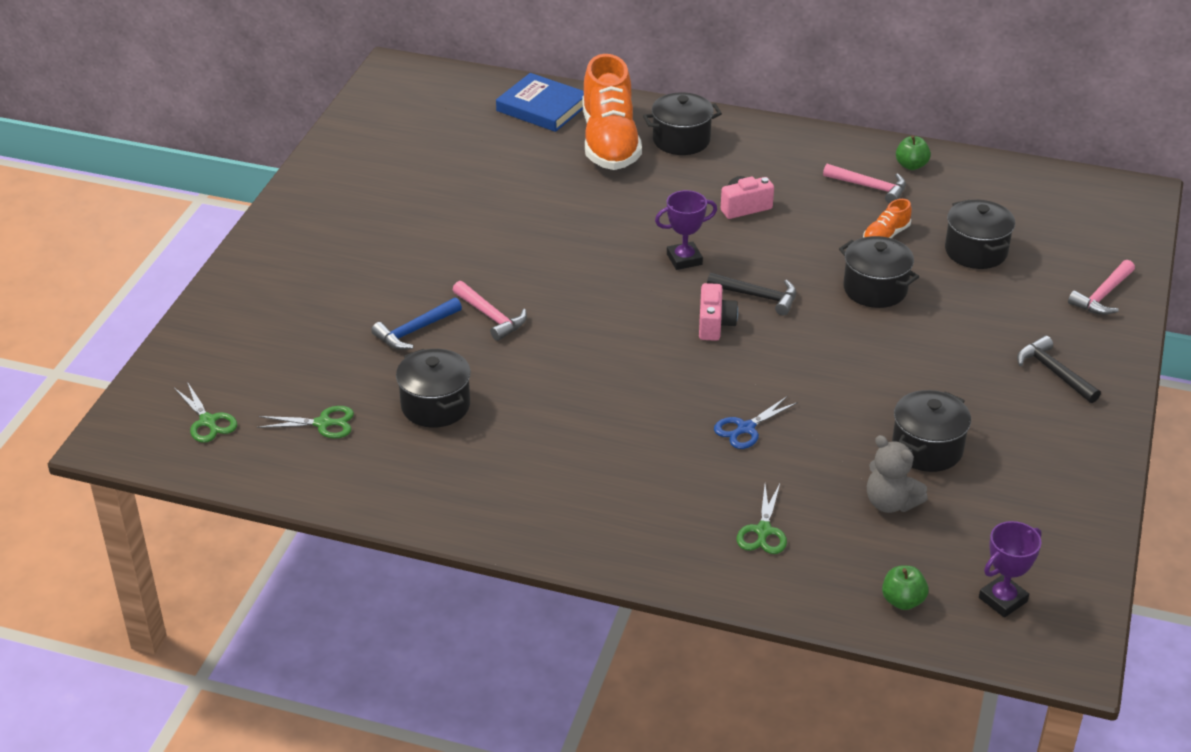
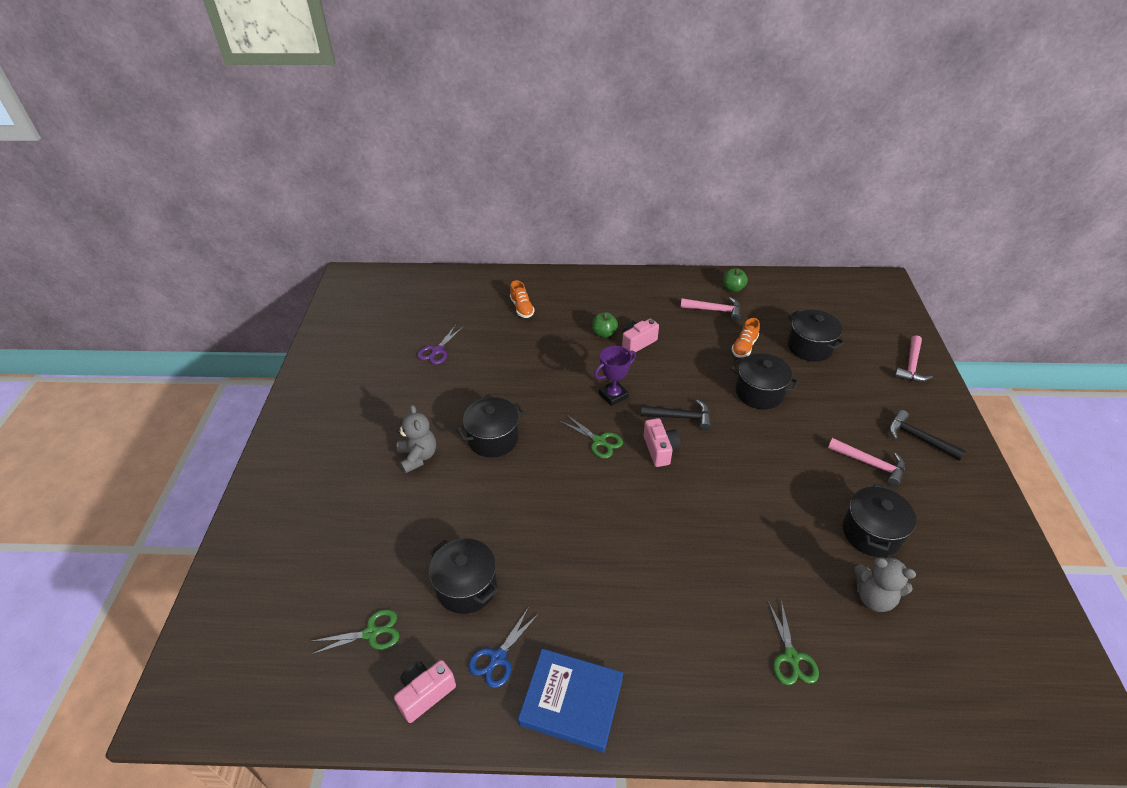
camera: 15 degrees left, 5 degrees up
(208, 421) = (262, 658): green scissors -> green scissors (599, 441)
(363, 480) = (425, 693): none -> pink camera
(415, 331) = (426, 510): blue hammer -> none
(422, 279) = (418, 456): none -> grey teddy bear
(482, 173) = (437, 351): none -> purple scissors
(491, 316) = (484, 481): pink hammer -> pink hammer (870, 464)
(542, 107) = (464, 289): blue book -> blue book (571, 701)
(610, 142) = (522, 308): orange shoe -> orange shoe, size x0.43
(681, 140) = (571, 297): black pot -> black pot (493, 439)
(746, 428) = (727, 547): blue scissors -> blue scissors (498, 658)
(902, 601) = (940, 707): green apple -> green apple (604, 333)
(1003, 599) = (1015, 682): purple trophy -> none

